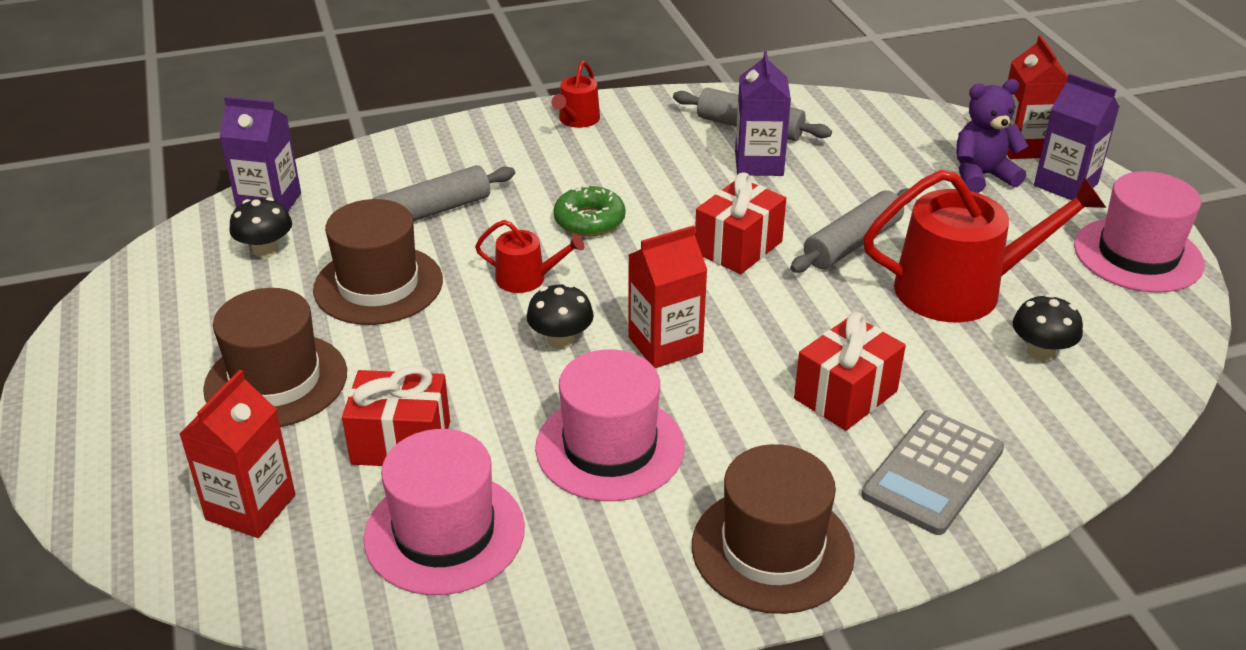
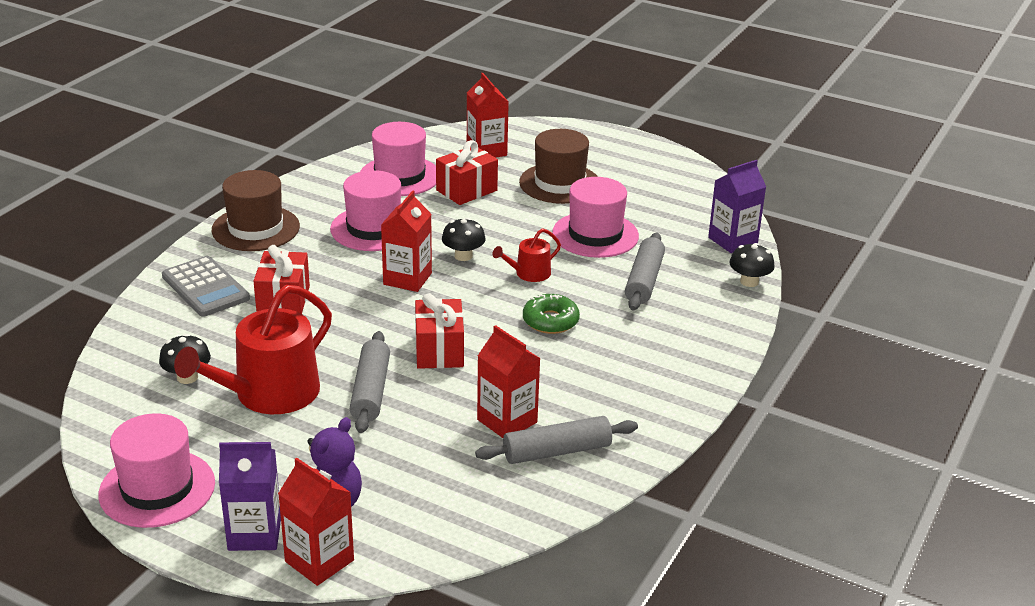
camera: 135 degrees right, 5 degrees down
(265, 250) = (681, 222): black mushroom -> black mushroom (749, 282)
(378, 285) = (595, 235): brown hat -> pink hat
(577, 120) = (681, 387): red watering can -> none
(759, 163) = (507, 421): purple carton -> red carton
(933, 472) = (205, 287): grey calculator -> grey calculator turned 150 degrees clockwise

